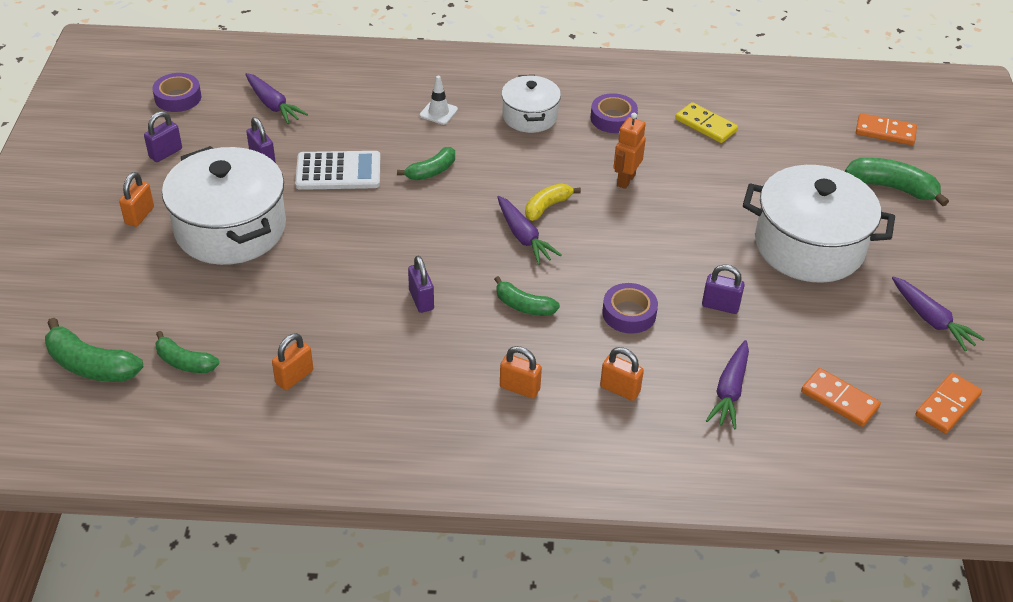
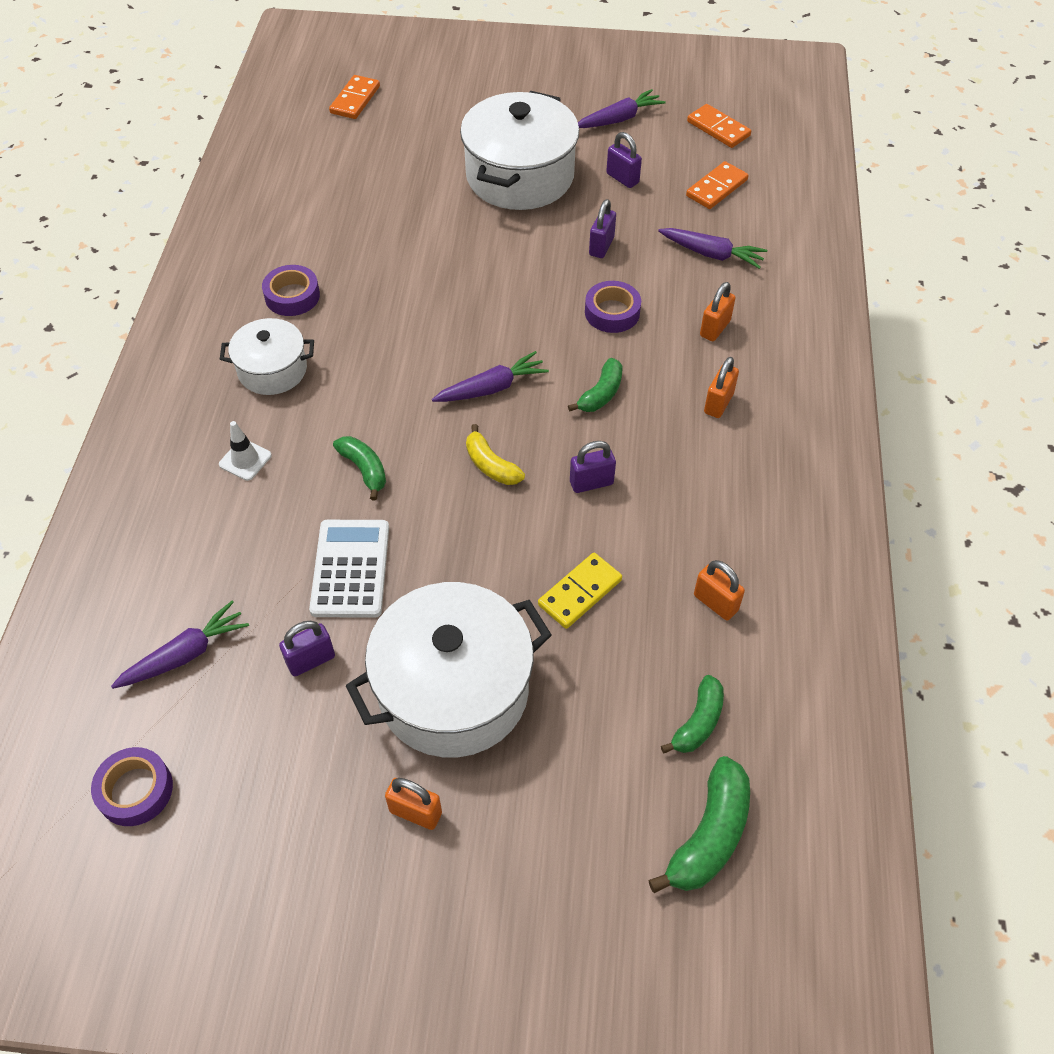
camera: 85 degrees left, 10 degrees up
(165, 153) = (275, 793): purple padlock -> purple padlock (622, 178)
(547, 207) = (442, 364): yellow banana -> yellow banana (491, 465)
(625, 180) = (404, 296): orange robot -> none
(705, 125) = (319, 223): yellow domino -> yellow domino (580, 592)
(892, 188) = (441, 110): green banana -> none

